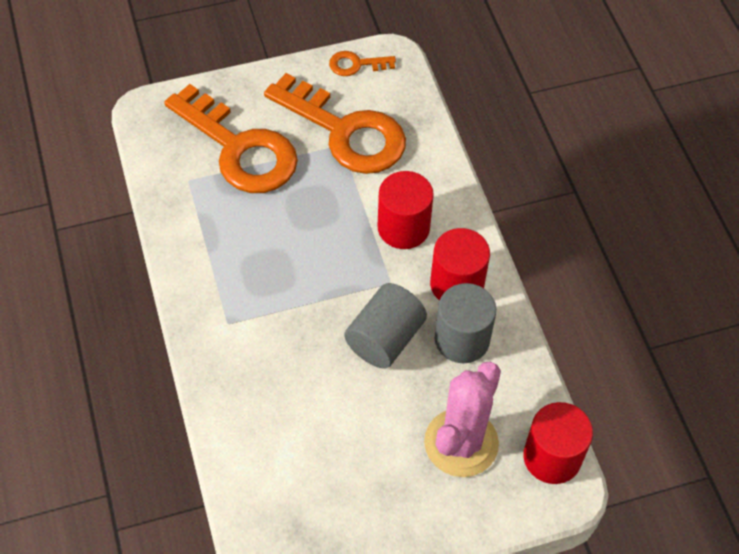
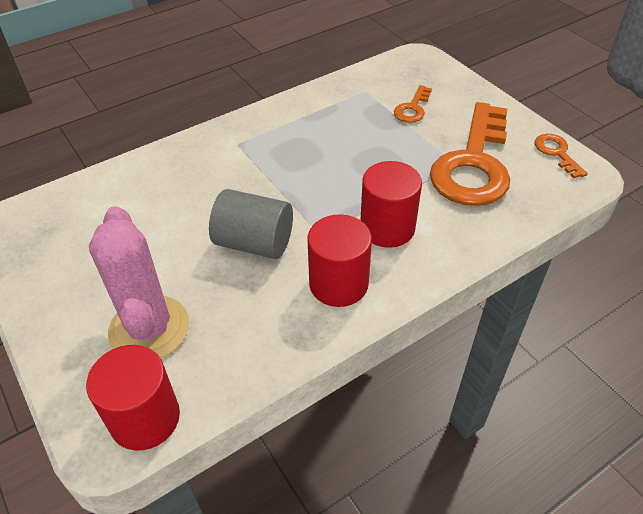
camera: 75 degrees right, 10 degrees down
(239, 149) = (412, 108): orange key -> orange key, size x0.44
(461, 443) = (149, 328): pink cactus -> pink cactus turned 60 degrees clockwise
(462, 339) = (273, 302): grey cylinder -> none

